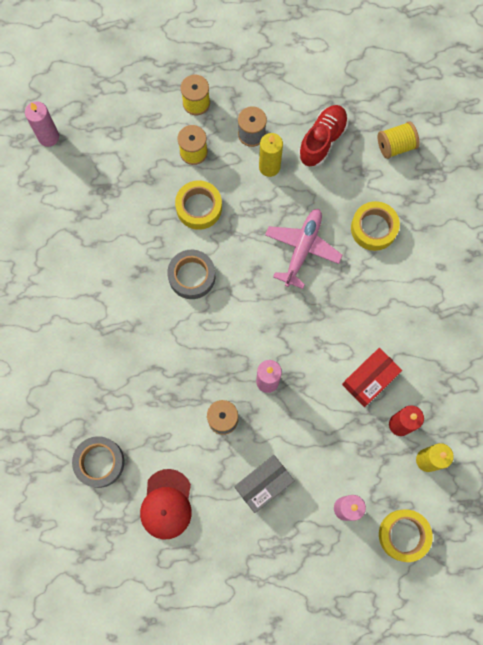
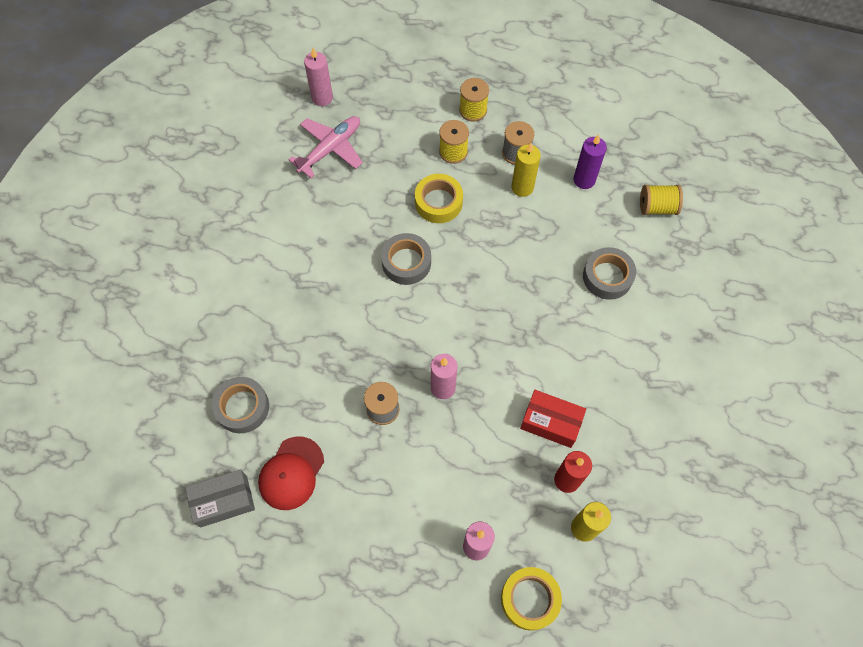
camera: 20 degrees right, 10 degrees down
(263, 484) = (399, 489): grey box -> grey box (223, 501)
(302, 249) = (527, 273): pink plane -> pink plane (330, 149)
(322, 140) = (584, 180): red shoe -> purple candle
(370, 379) = (550, 422): red box -> red box turned 45 degrees clockwise
(373, 228) = (607, 277): yellow tape -> grey tape

